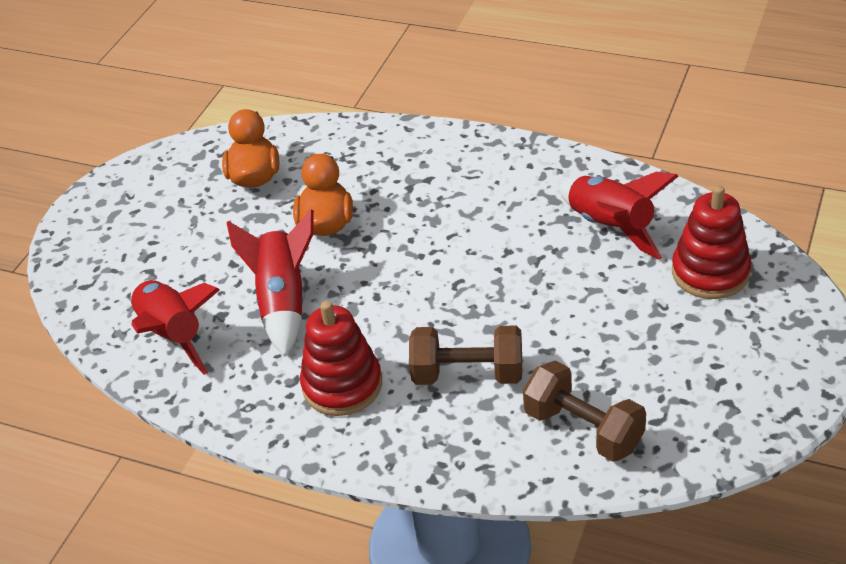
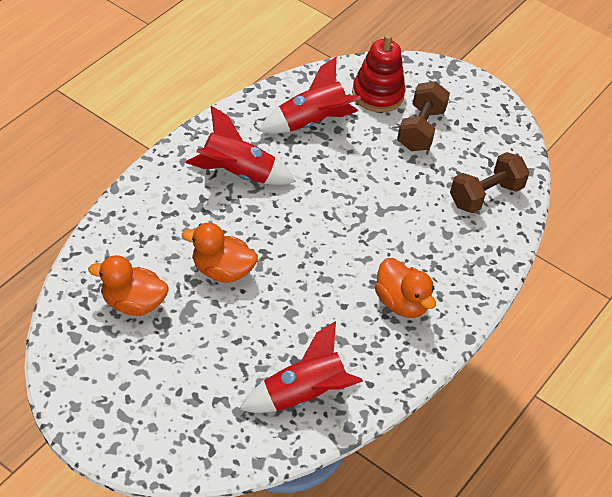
camera: 85 degrees left, 5 degrees up
(283, 302) = (299, 317): red rocket -> red rocket (237, 173)
(342, 385) = (401, 303): red stacking toy -> orange duck
(468, 374) = (418, 235): brown dumbbell -> brown dumbbell (420, 129)

